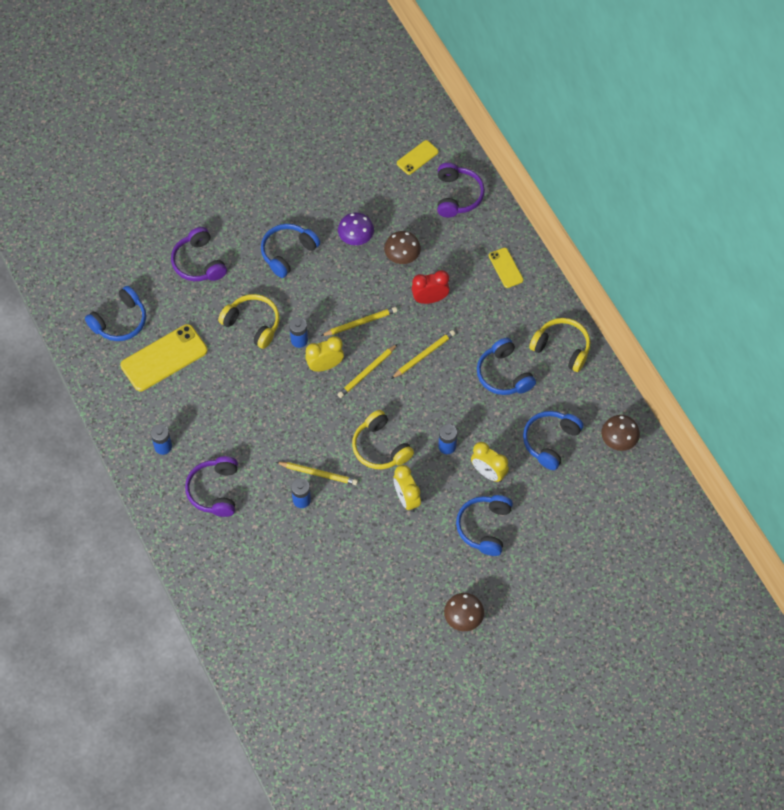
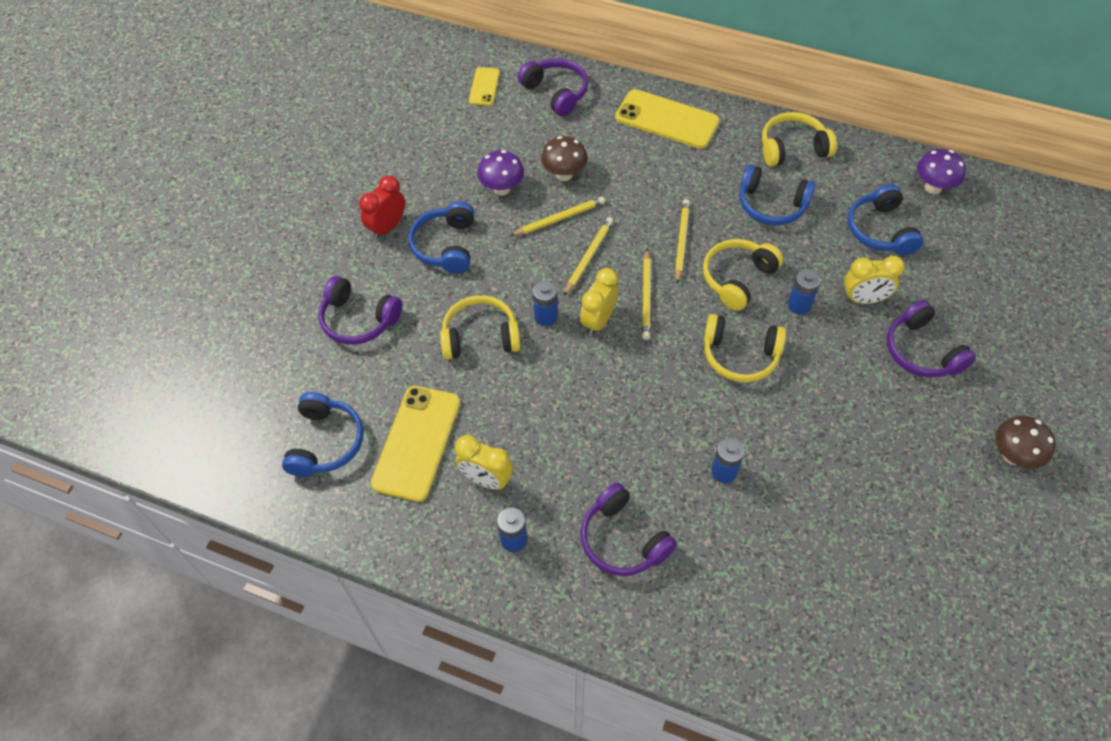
camera: 40 degrees left, 5 degrees down
(318, 474) = (710, 430): yellow pencil -> yellow pencil (559, 219)
(406, 499) = (822, 384): yellow clock -> yellow clock (486, 479)
(430, 299) = (630, 190): red clock -> red clock (387, 227)
(430, 403) = (737, 278): none -> yellow headphones
(484, 527) = (921, 351): blue headphones -> purple headphones
(505, 268) = (667, 120): yellow phone -> yellow phone, size x1.87
(618, 442) = (933, 187): brown mushroom -> purple mushroom

